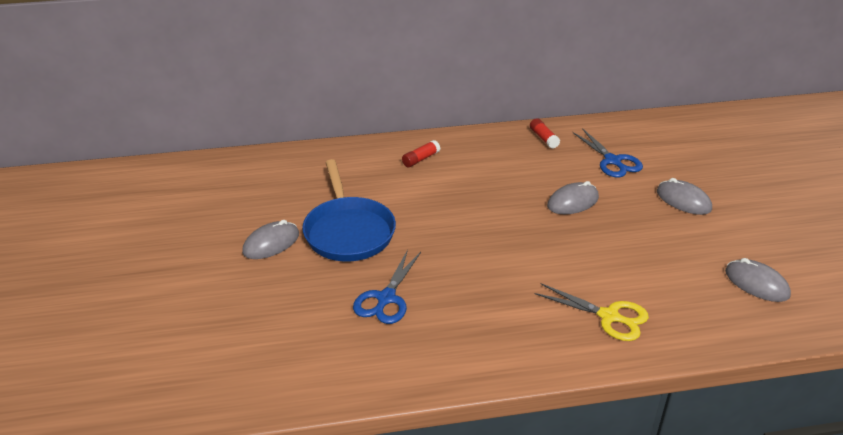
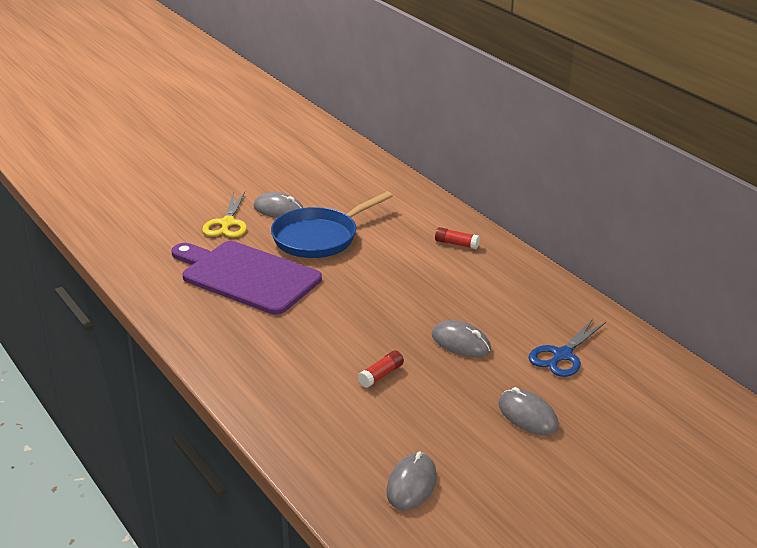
camera: 65 degrees right, 5 degrees down
(386, 298) = (247, 276): blue scissors -> purple cutting board
(543, 138) = (563, 303): red glue stick -> red glue stick (381, 375)
(609, 316) = (295, 394): yellow scissors -> yellow scissors (227, 223)
(683, 200) = (527, 415): grey mouse -> grey mouse turned 60 degrees counterclockwise

